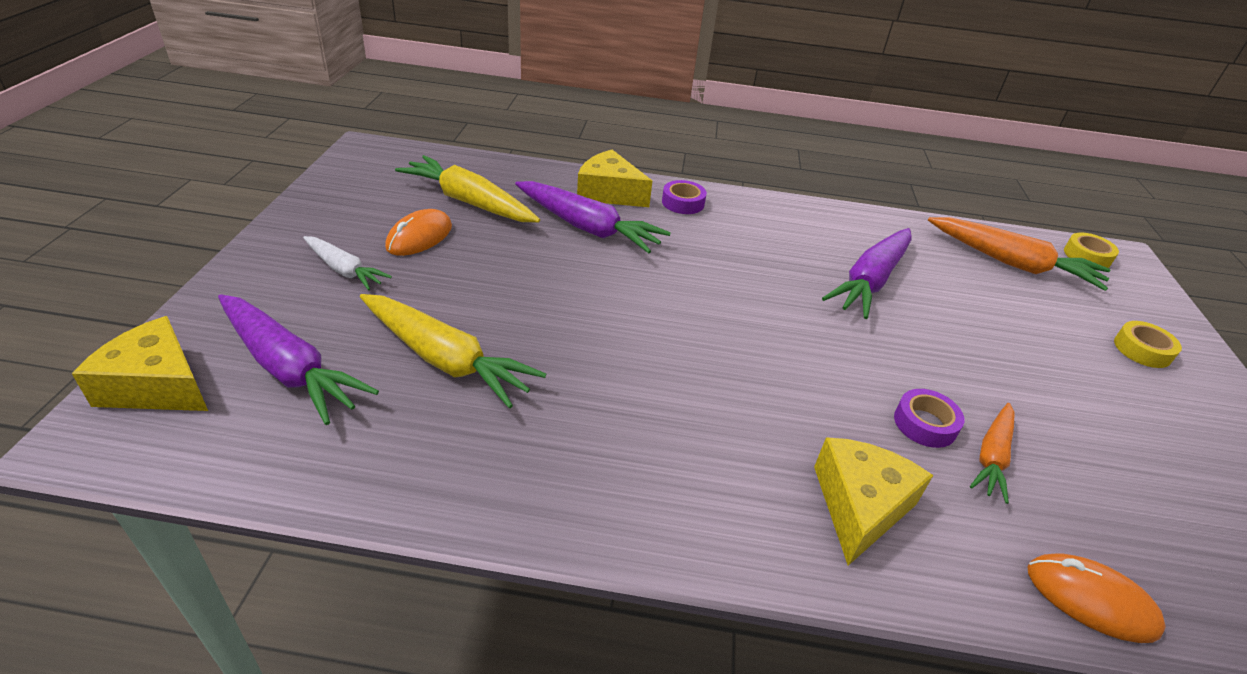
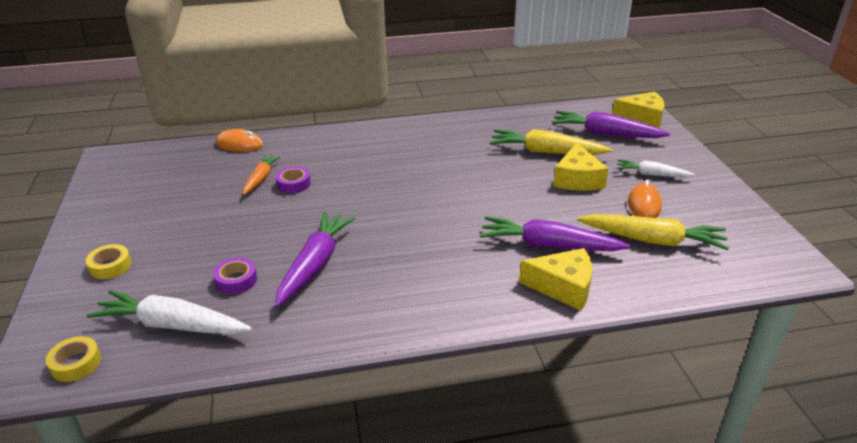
camera: 165 degrees right, 5 degrees down
(683, 203) = (494, 298): purple tape -> purple tape (236, 280)
(859, 506) = (331, 149): yellow cheese -> yellow cheese (577, 179)
(1012, 263) = (172, 325): orange carrot -> white carrot

